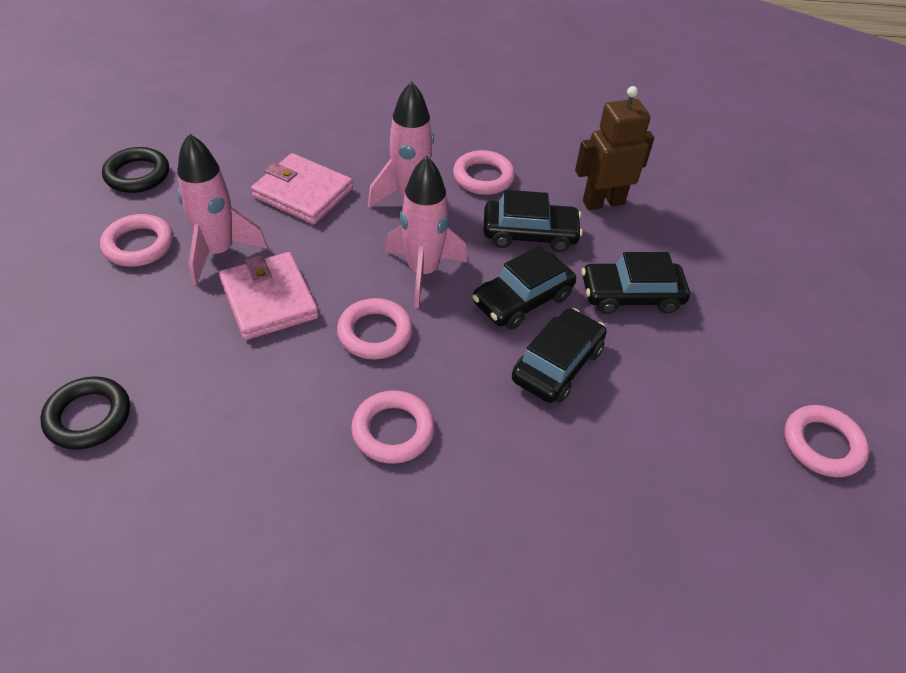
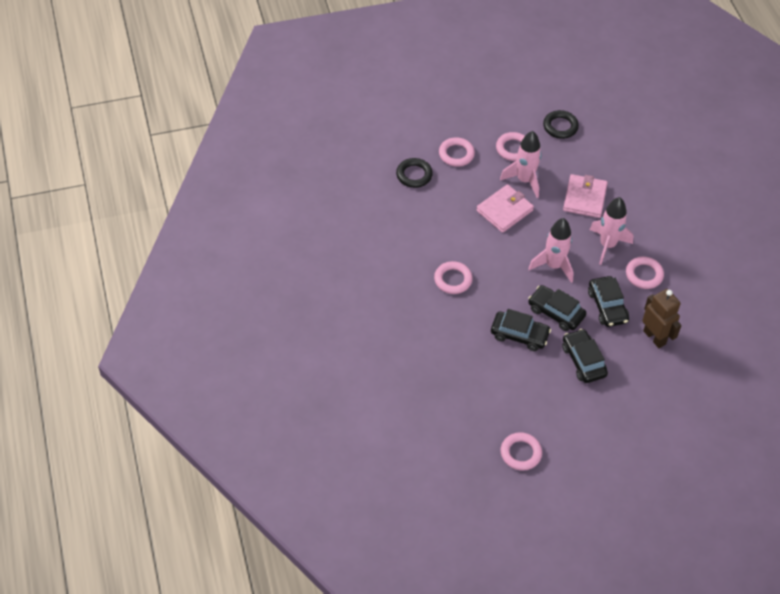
camera: 75 degrees right, 5 degrees up
(375, 333) = (504, 257): pink ring -> pink ring (456, 154)

